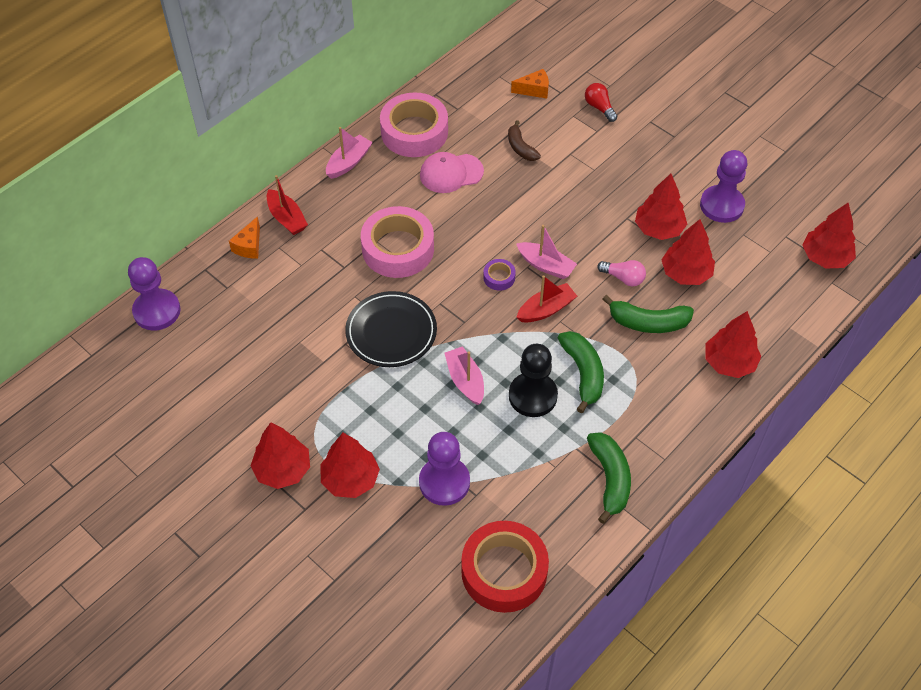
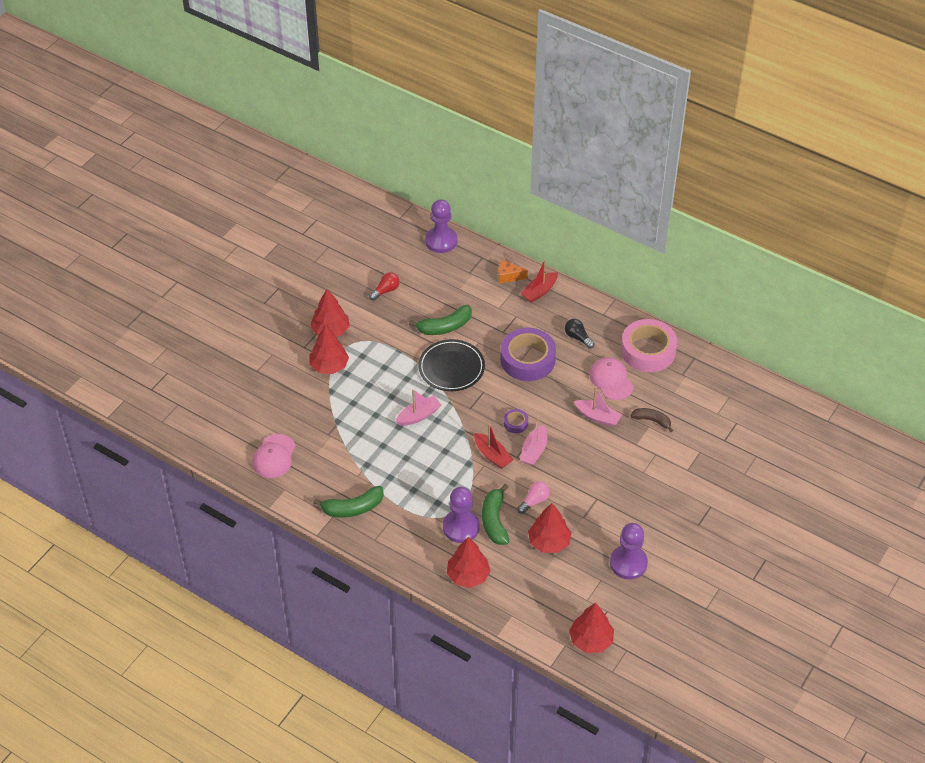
camera: 80 degrees right, 5 degrees down
(349, 162) = (604, 317): pink boat -> pink boat (597, 417)
(375, 193) = (578, 337): none -> black light bulb
(398, 249) = (527, 359): pink tape -> purple tape
(444, 482) = (335, 415): purple pawn -> purple pawn (461, 527)
(504, 571) = (274, 456): red tape -> pink cap
(520, 148) = (652, 420): brown banana -> brown banana turned 60 degrees clockwise
(533, 396) = (413, 456): black pawn -> none
(534, 90) = (721, 422): orange cheese -> none
(583, 373) = (439, 484): green banana -> green banana (445, 327)
(599, 107) = (715, 469): red light bulb -> red light bulb (386, 290)
(623, 278) = (534, 501): pink light bulb -> pink light bulb turned 150 degrees counterclockwise
(658, 229) = (590, 521): red tree -> none

